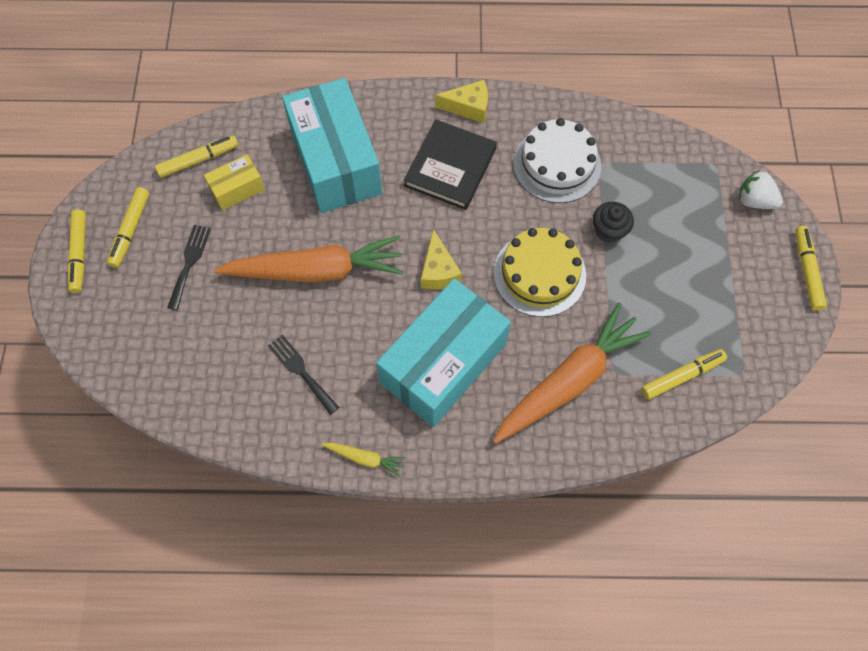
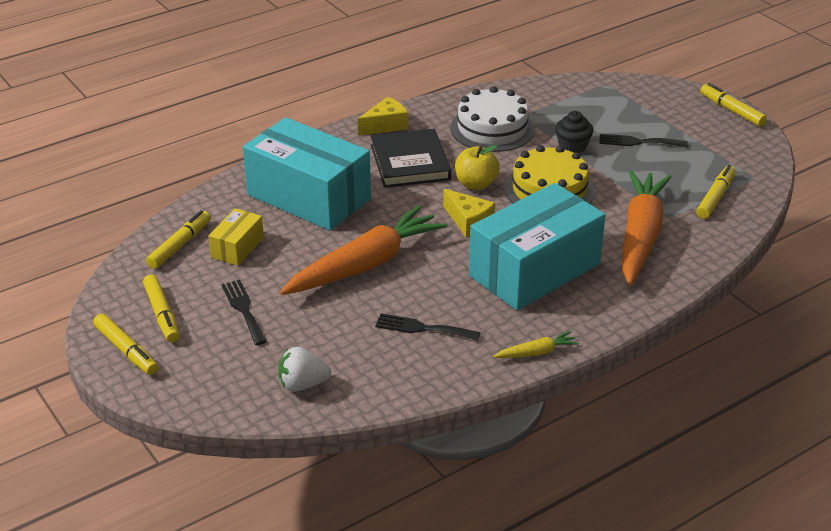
camera: 35 degrees left, 30 degrees down
(443, 364) = (535, 270): turquoise box -> turquoise box turned 45 degrees clockwise
(483, 228) = (476, 184): none -> yellow apple
(675, 260) = (638, 142): none -> black fork
(754, 200) = (655, 91): white strawberry -> white strawberry (302, 385)

